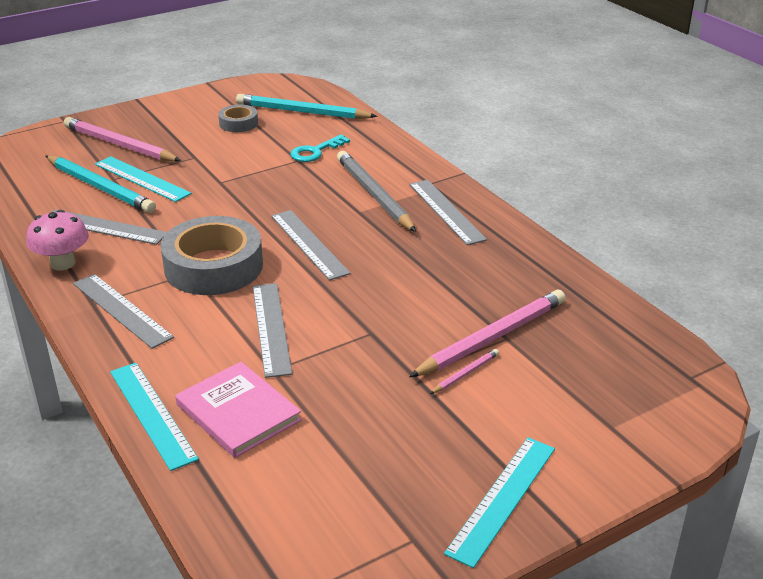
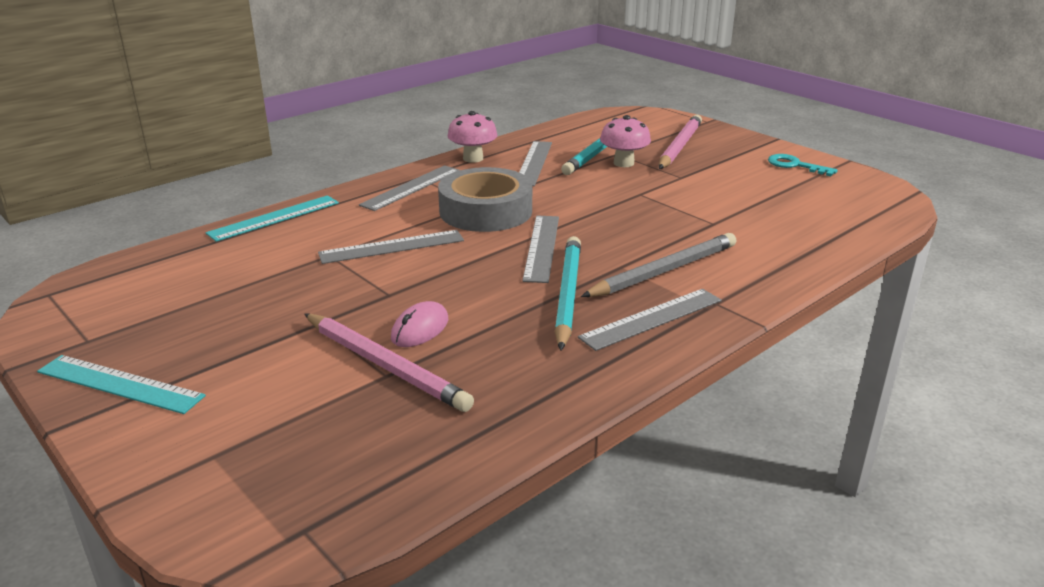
camera: 80 degrees right, 5 degrees down
(142, 179) = (623, 163): turquoise ruler -> pink mushroom
(238, 123) = (770, 186): grey tape -> none
(238, 412) = (272, 248): pink book -> none
(302, 112) = (830, 212): turquoise pencil -> turquoise pencil (567, 294)
(309, 244) = (542, 247): grey ruler -> grey ruler turned 45 degrees counterclockwise
(315, 152) = (740, 229): turquoise key -> turquoise key (795, 165)
(438, 318) = (420, 329): none -> pink mouse
(465, 373) = (319, 352): pink pencil -> none

